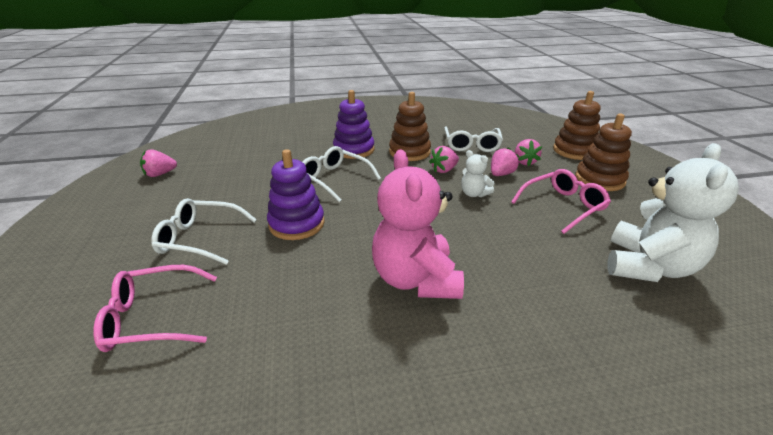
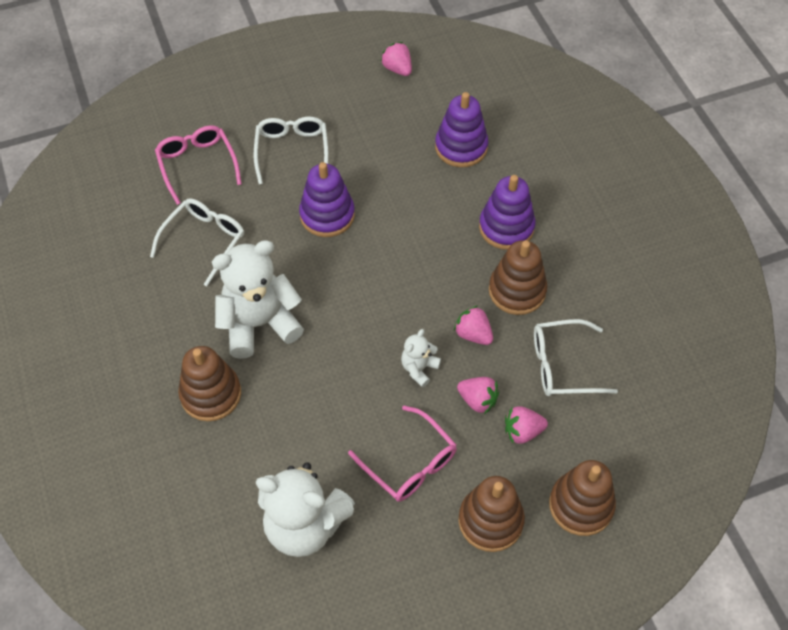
camera: 80 degrees right, 25 degrees up
(269, 157) = (461, 147): none -> purple stacking toy
(334, 179) = (423, 224): white glasses -> white glasses (204, 241)
(416, 279) = (259, 324): pink teddy bear -> white teddy bear
(509, 327) = (211, 394): none -> brown stacking toy

